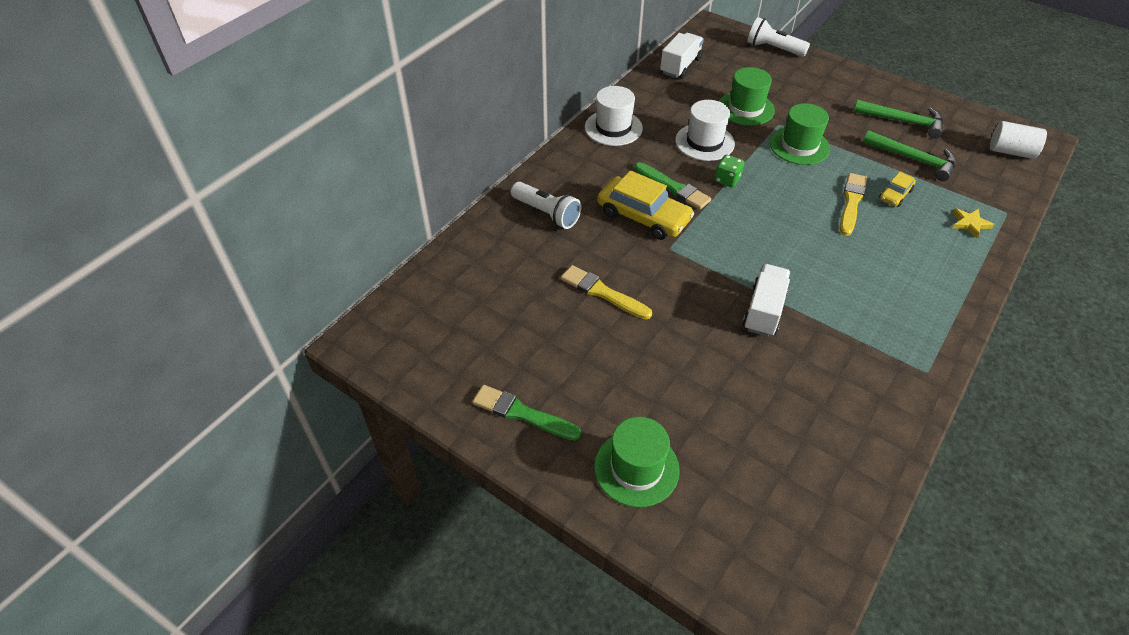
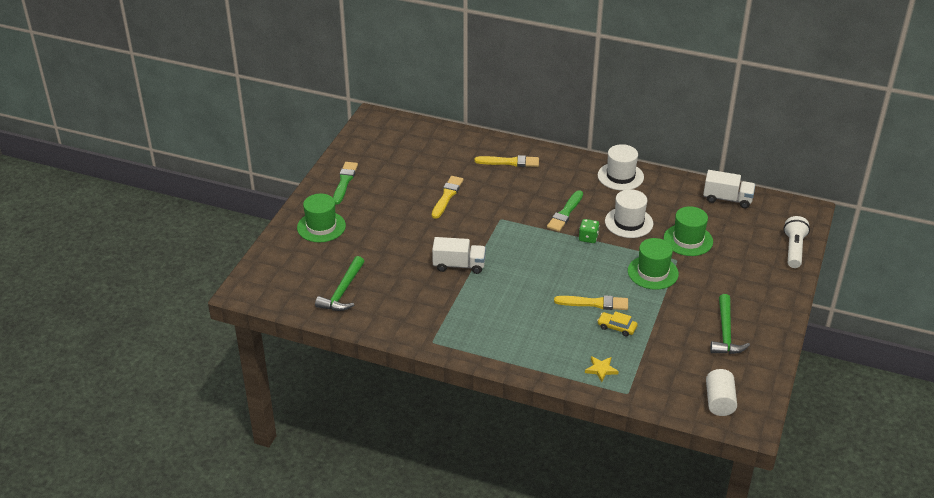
camera: 75 degrees right, 10 degrees down
(546, 213) = (509, 162): white flashlight -> yellow brush
(643, 216) = (527, 203): yellow car -> none
(913, 159) = (671, 338): green hammer -> green hammer (343, 291)

